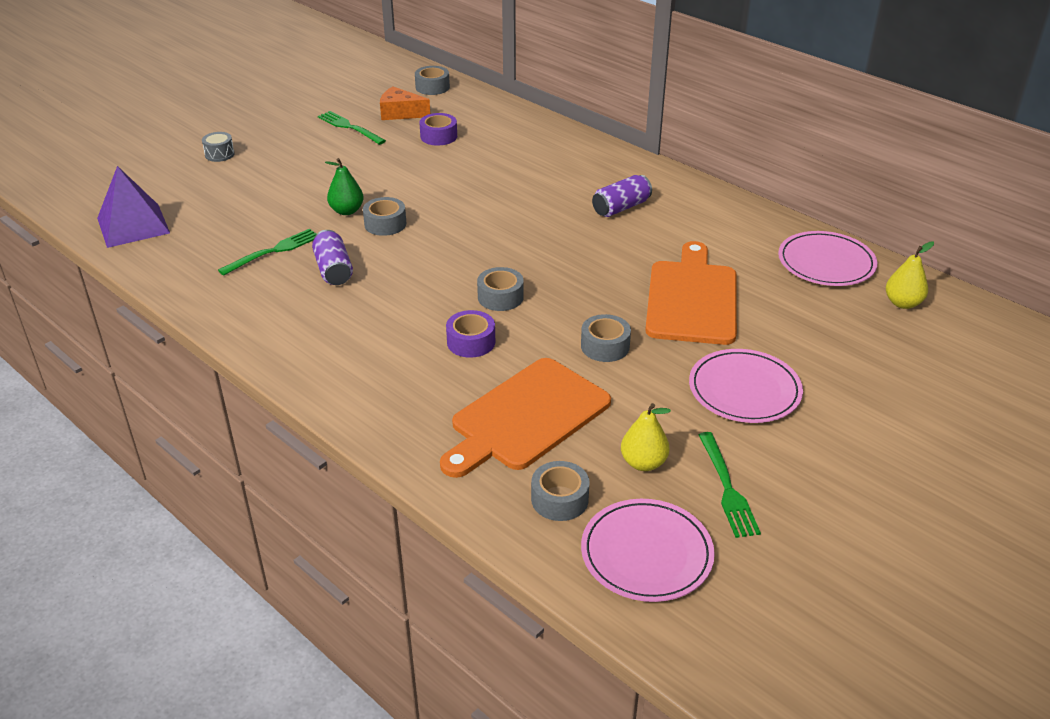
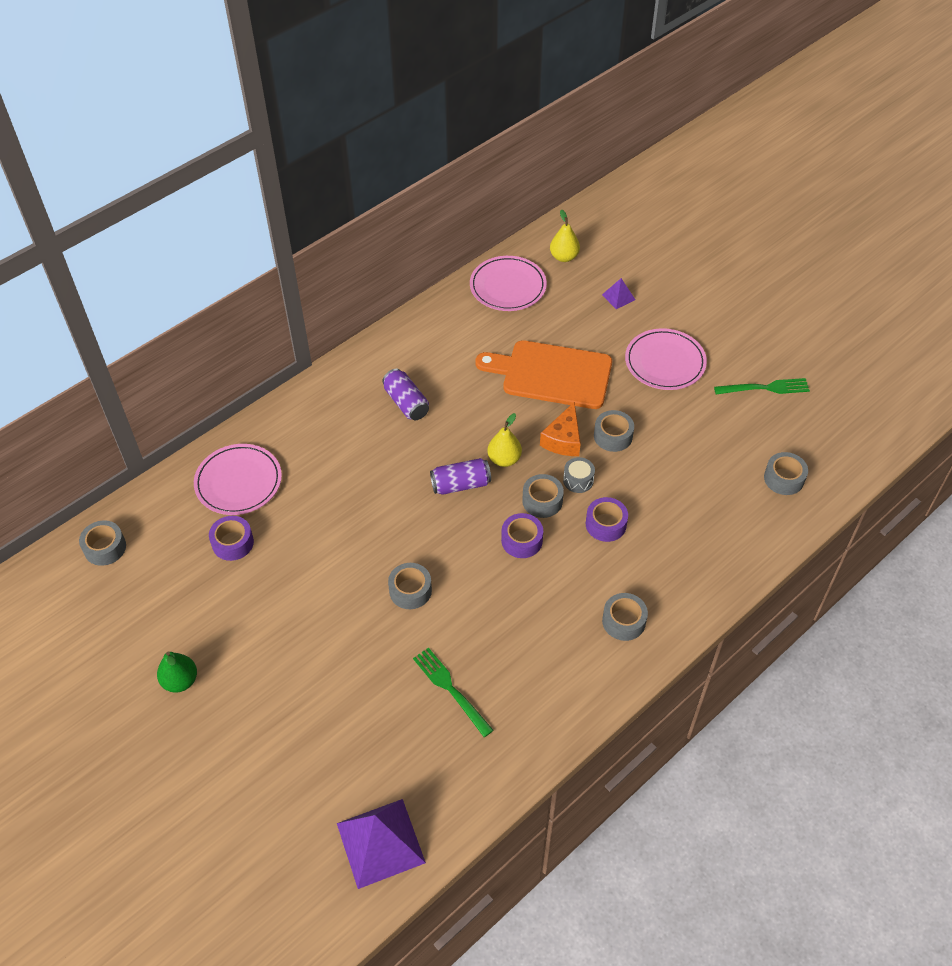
camera: 85 degrees left, 15 degrees up
(219, 154) = (226, 770): grey drum -> grey drum (578, 480)
(333, 270) = (489, 632): purple can -> purple can (460, 484)
(339, 356) = (623, 621): none -> grey tape
(346, 211) = (380, 626): green pear -> green pear (180, 681)
(349, 127) = (188, 632): green fork -> none
(400, 113) = (165, 580): orange cheese -> orange cheese (563, 439)
(446, 285) = (522, 540): none -> purple tape
(526, 417) = (699, 492): orange cutting board -> none
(643, 463) = (744, 428): yellow pear -> yellow pear (504, 459)
(646, 553) = (828, 437): pink plate -> pink plate (238, 482)
(850, 349) = (618, 297): none -> purple pyramid

